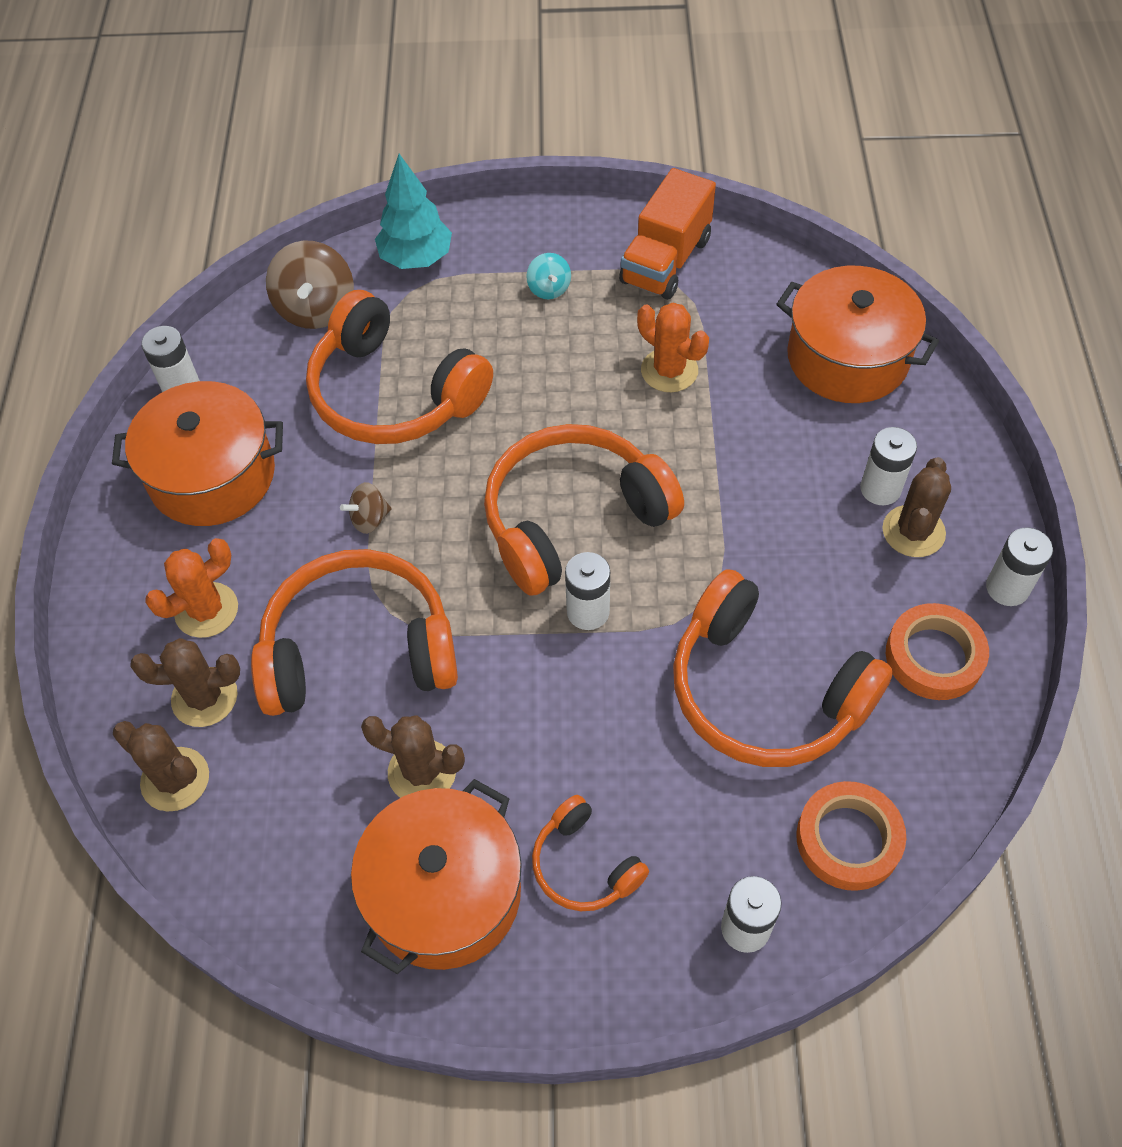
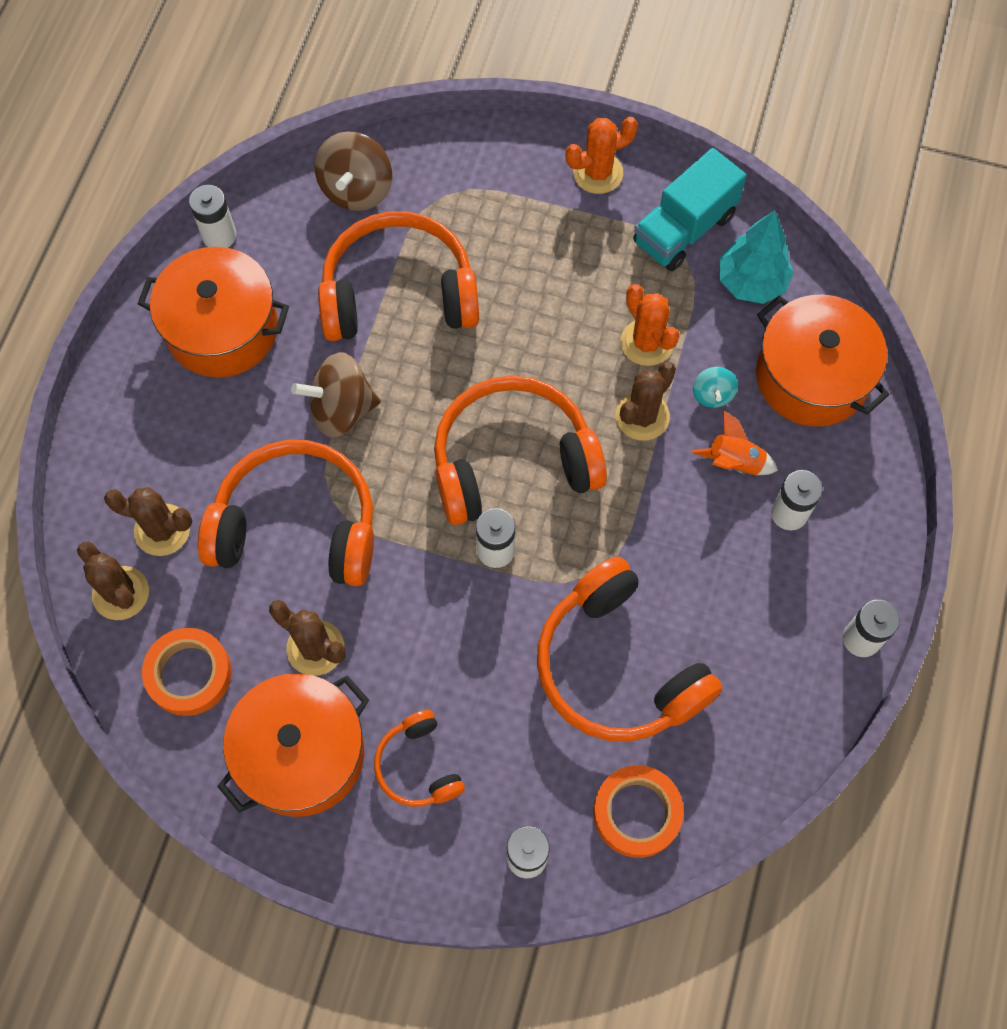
camera: 15 degrees right, 10 degrees up
(206, 610) = (184, 453): orange cactus -> orange cactus (597, 173)
(369, 519) = (341, 410): brown spinning top -> brown spinning top, size x1.87
(394, 393) = (399, 294): orange headphones -> orange headphones turned 120 degrees clockwise
(416, 258) = (460, 162): turquoise tree -> turquoise tree (751, 282)
(549, 289) = (568, 228): turquoise spinning top -> turquoise spinning top (712, 395)
(665, 261) = (684, 229): orange truck -> turquoise truck
(804, 457) = (734, 462): none -> orange rocket
(913, 531) = (801, 562): brown cactus -> brown cactus (642, 416)
(934, 656) = (772, 680): orange tape -> orange tape (189, 674)

